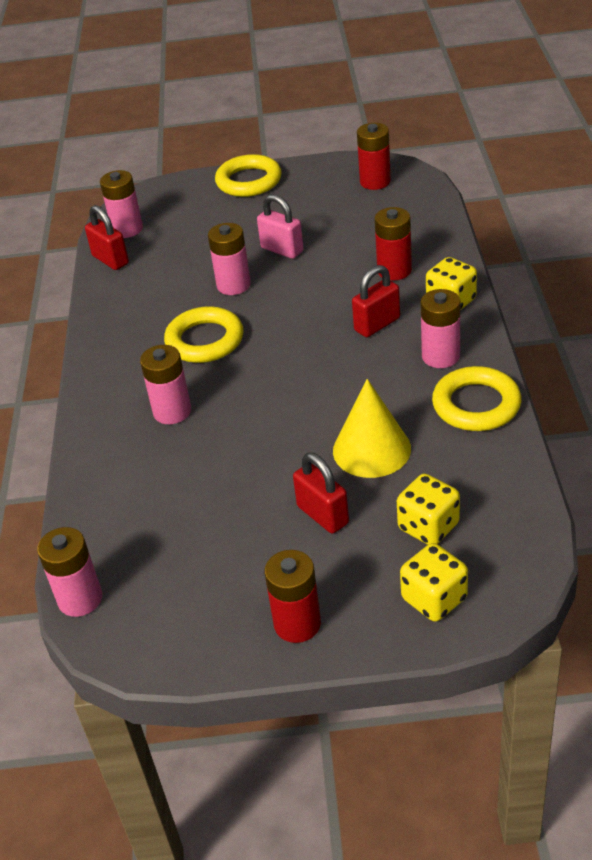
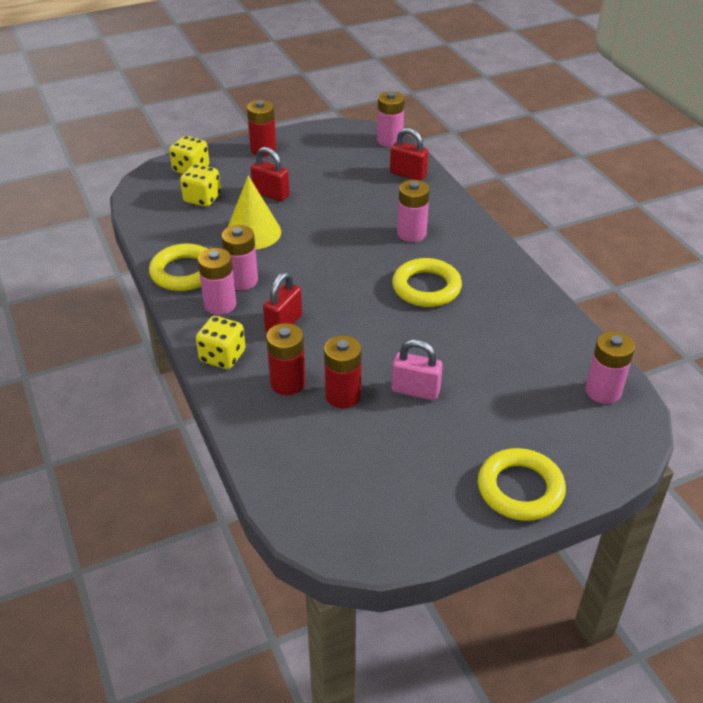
camera: 155 degrees right, 0 degrees up
(110, 260) = (583, 351): red padlock -> red padlock (408, 174)
(233, 285) = (438, 342): pink battery -> pink battery (242, 281)
(375, 182) = (358, 513): red battery -> red battery (343, 396)

